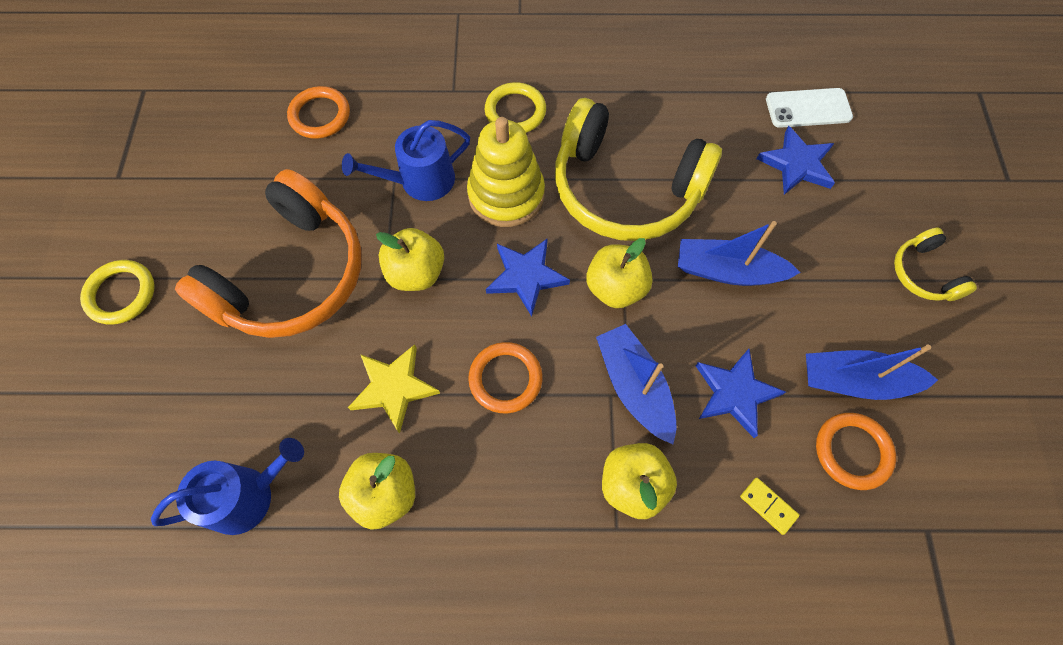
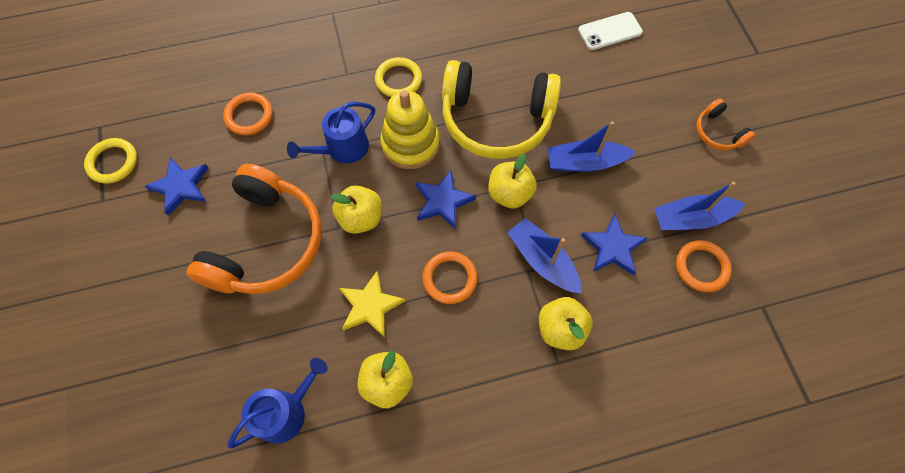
camera: 15 degrees left, 0 degrees up
(121, 294) = (136, 289): yellow ring -> yellow ring (113, 162)
(768, 506) = (655, 319): yellow domino -> none
(797, 164) = (612, 74): blue star -> blue star (181, 186)
(923, 273) = (718, 132): yellow headphones -> orange headphones

